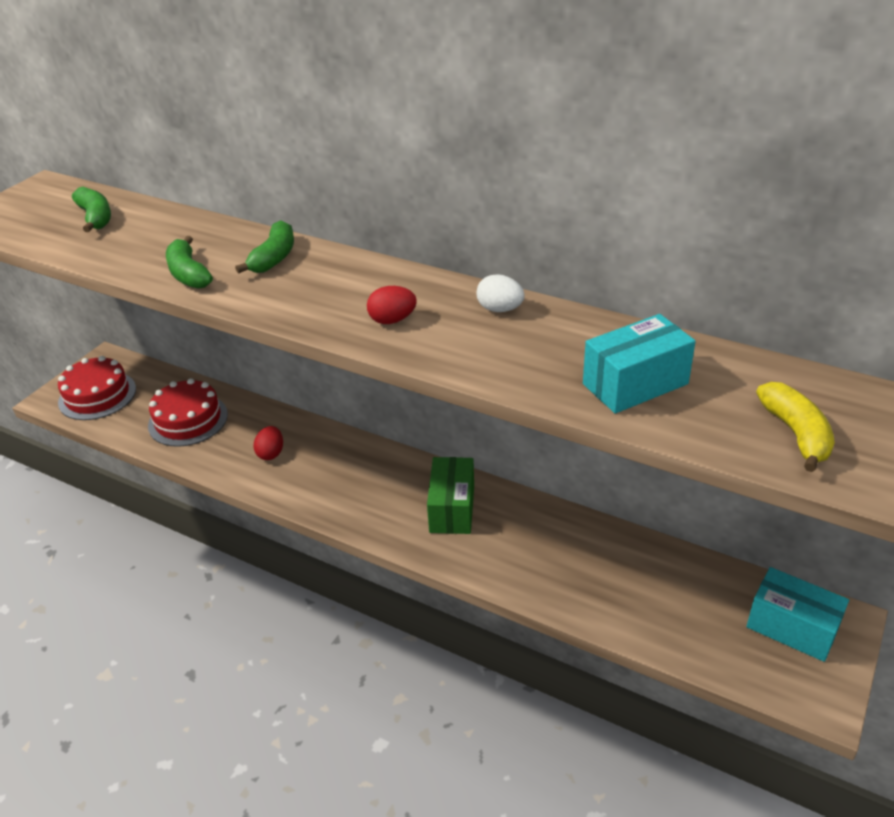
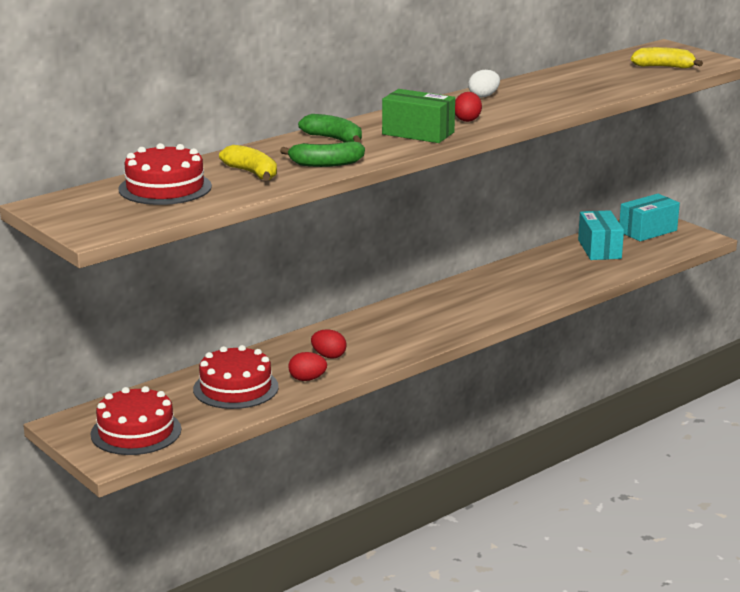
camera: 70 degrees left, 15 degrees down
(96, 217) = (165, 188): green banana -> red cake
(148, 244) = (252, 173): none -> yellow banana
(217, 455) = (307, 379): none -> red egg
(452, 509) = (465, 299): green box -> green box (418, 133)
(635, 384) = (594, 84): turquoise box -> turquoise box (599, 249)

